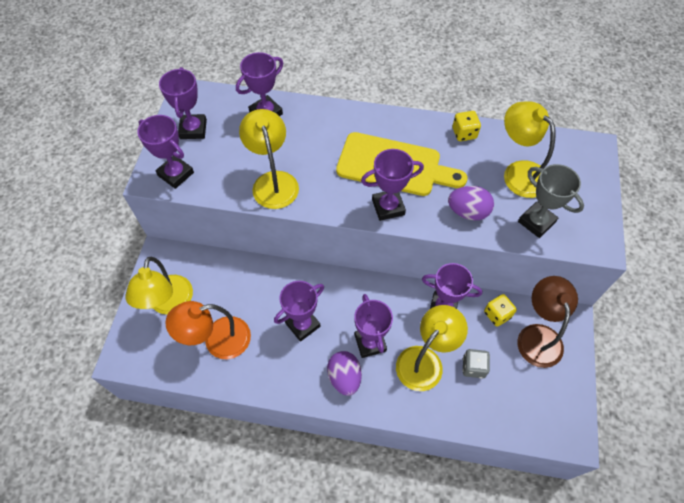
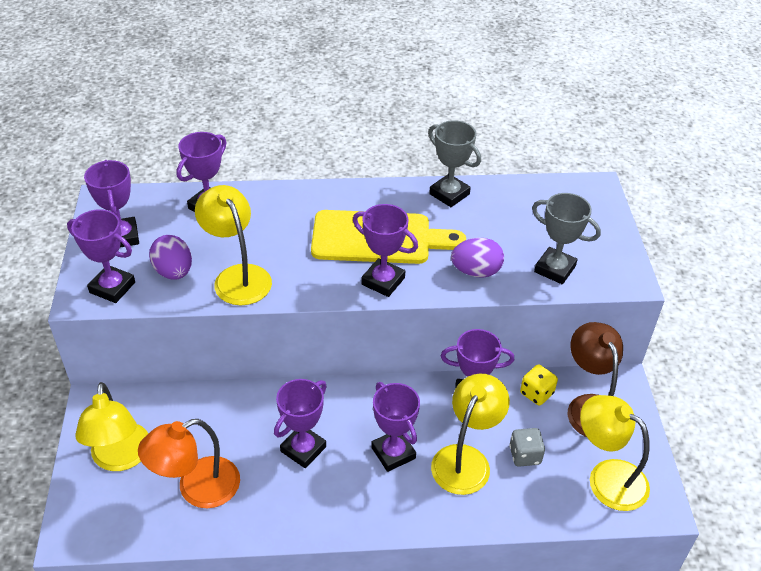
camera: 15 degrees left, 15 degrees down
(344, 377) = (372, 498): purple egg -> purple egg (174, 272)
(388, 207) = (383, 281): purple trophy -> purple trophy turned 60 degrees clockwise
(464, 133) = (449, 194): yellow dice -> grey trophy
(519, 172) = (521, 223): yellow lamp -> yellow lamp (607, 477)

